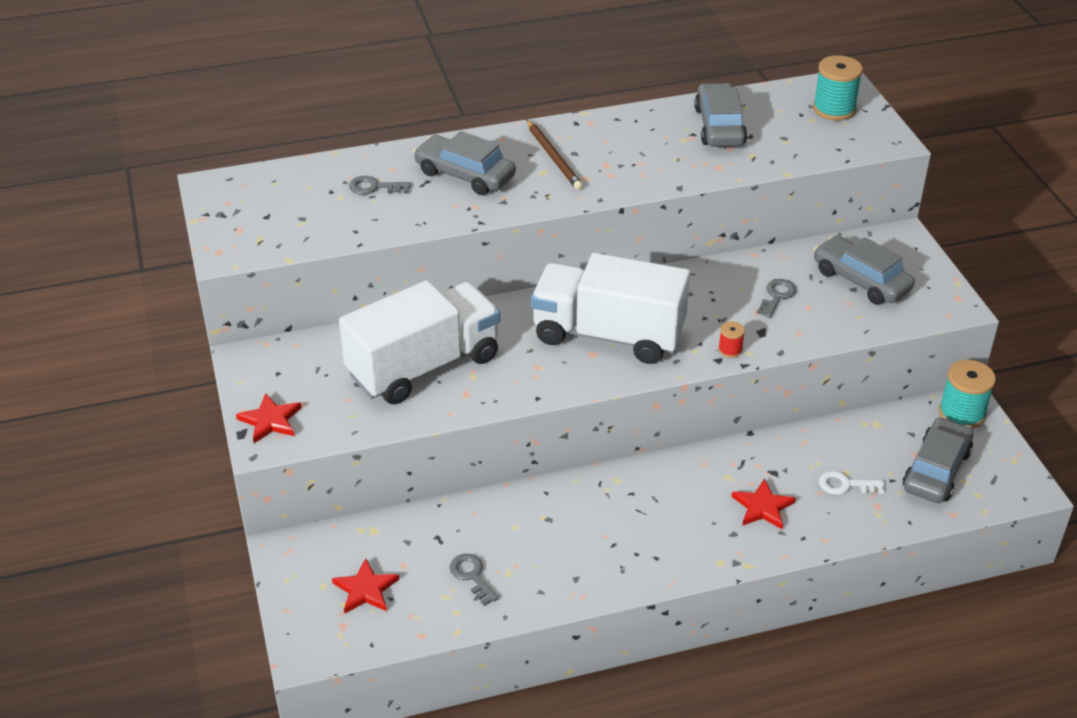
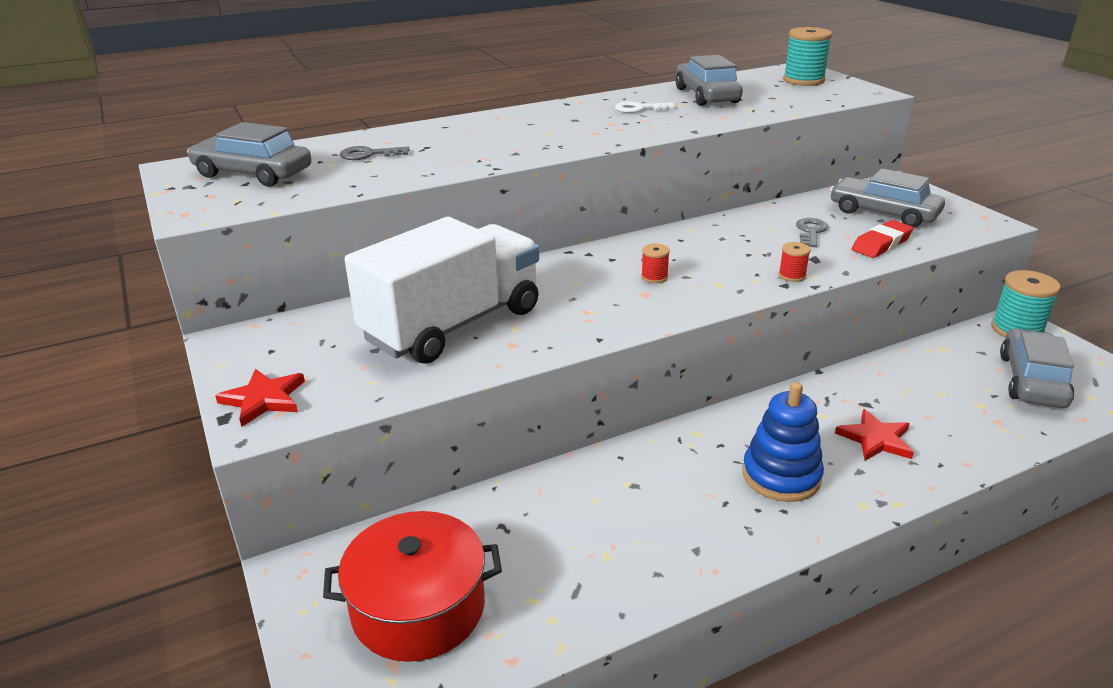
camera: 10 degrees left, 10 degrees down
(366, 589) = (418, 607): red star -> red pot
(465, 175) = (466, 140): grey car -> grey car (253, 173)
(472, 576) = (560, 567): grey key -> none
(553, 157) = (555, 123): brown pencil -> none
(608, 335) = (654, 277): white truck -> red spool
(667, 528) = (781, 476): none -> blue stacking toy
(834, 322) = (881, 244): none -> red eraser
(845, 485) = (949, 406): white key -> white key (639, 108)

